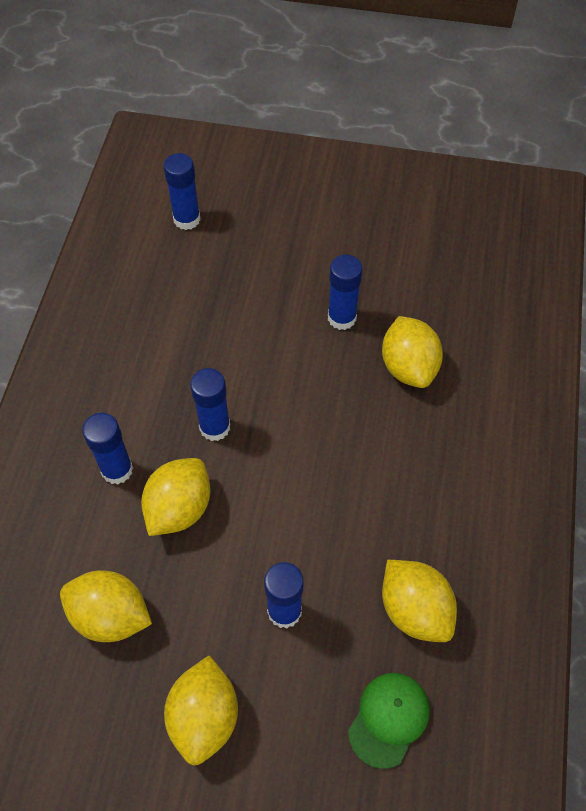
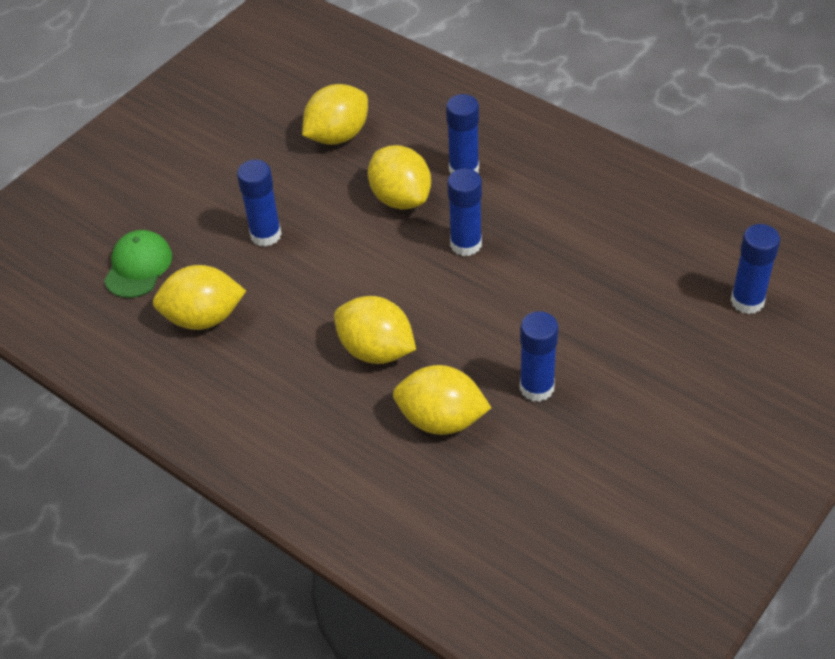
camera: 120 degrees right, 10 degrees down
(204, 717) = (224, 165): yellow lemon -> yellow lemon (376, 350)
(388, 719) = (138, 266): green cap -> green cap turned 135 degrees counterclockwise

